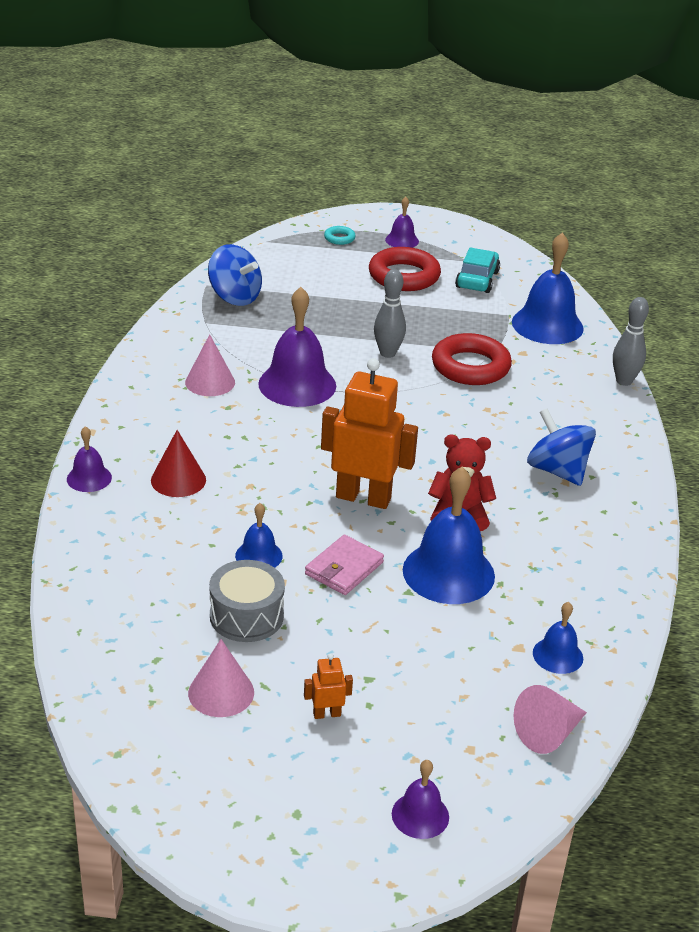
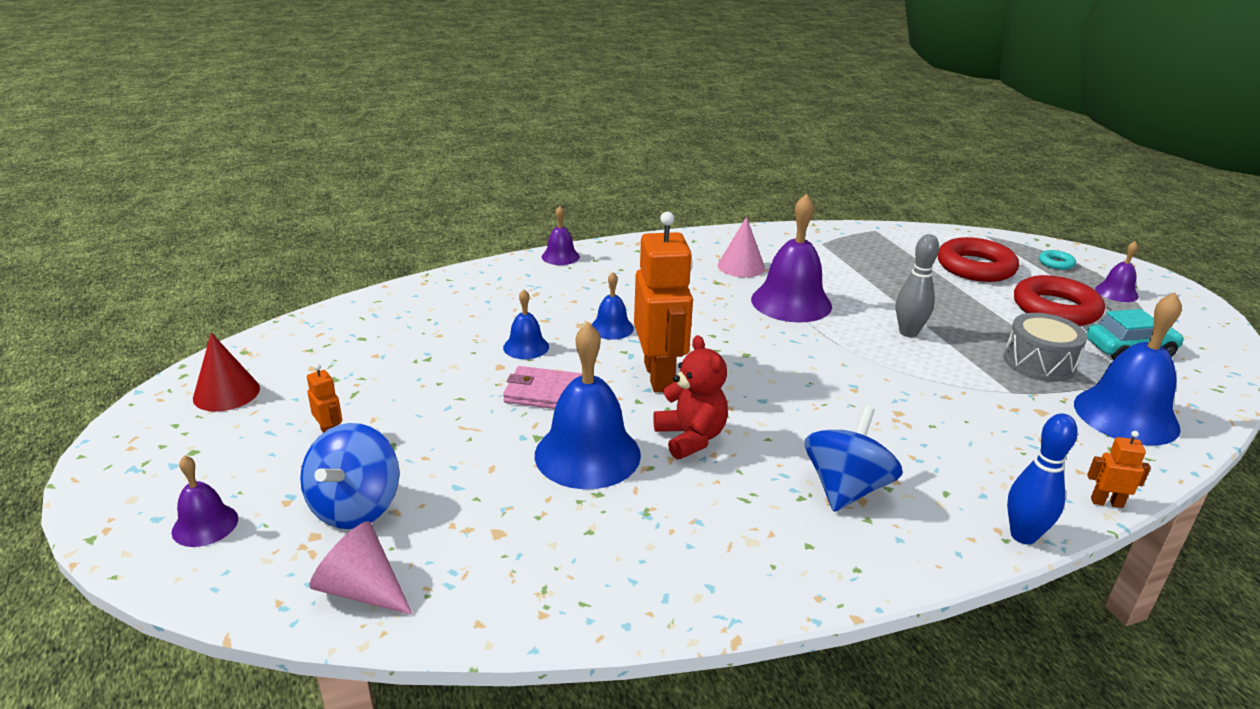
camera: 65 degrees right, 5 degrees down
(178, 480) = (594, 288): red cone -> red cone (226, 393)
(221, 692) = (335, 375): pink cone -> none
(234, 297) = (877, 245): blue spinning top -> blue spinning top (355, 507)
(246, 616) = (440, 362): grey drum -> grey drum (1039, 363)
(470, 367) = (959, 384): red ring -> red ring (975, 267)
(557, 655) = (502, 567): blue bell -> blue bell (611, 328)
(624, 381) = (1106, 502): grey bowling pin -> orange robot
(636, 426) = (1023, 535): none -> blue bowling pin

